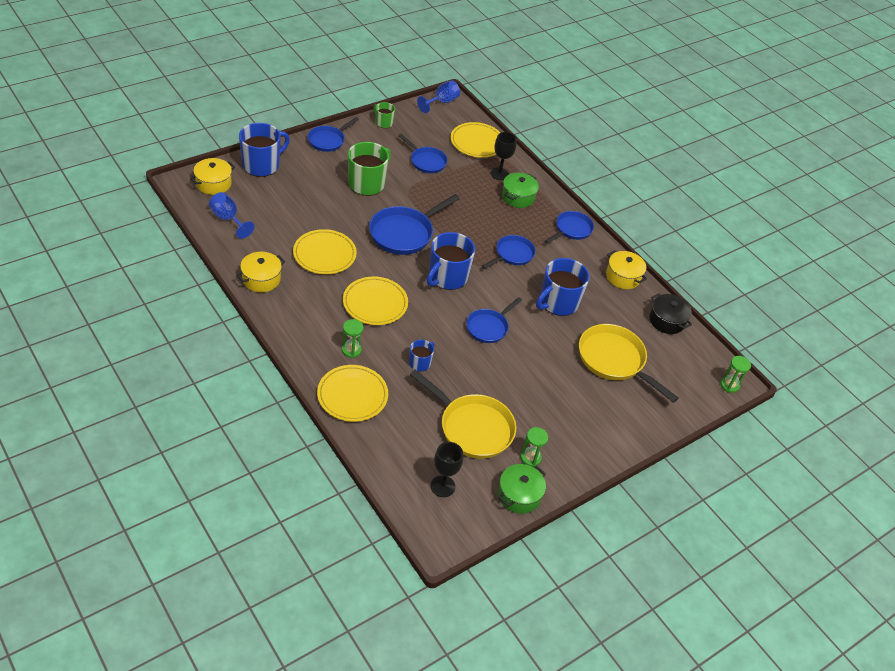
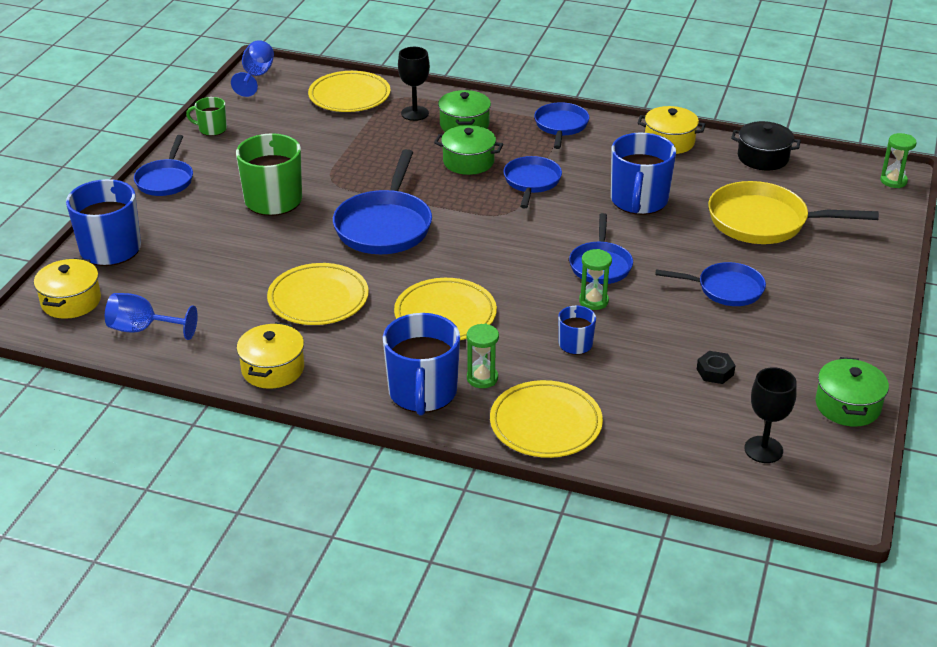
camera: 30 degrees left, 10 degrees down
(426, 161) = (315, 142): blue pan -> blue pan (726, 289)
(447, 277) = (491, 242): blue mug -> blue mug (422, 393)
(472, 427) = (715, 372): yellow pan -> black nut
(493, 221) = (468, 162): none -> green pot
(530, 458) = (810, 363): green hourglass -> green hourglass (593, 301)

